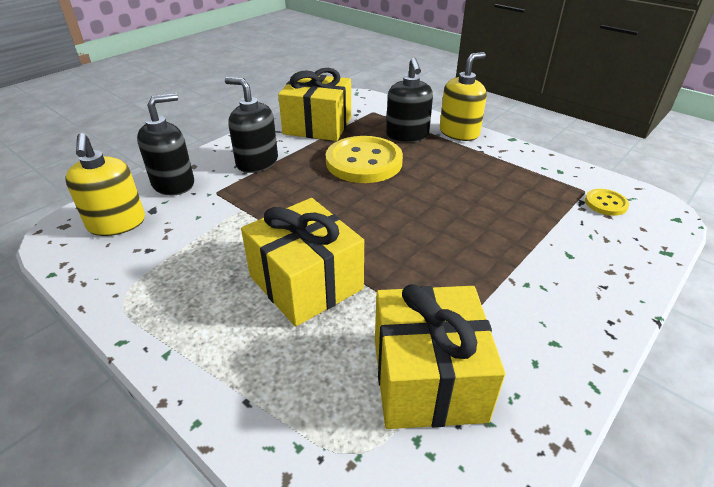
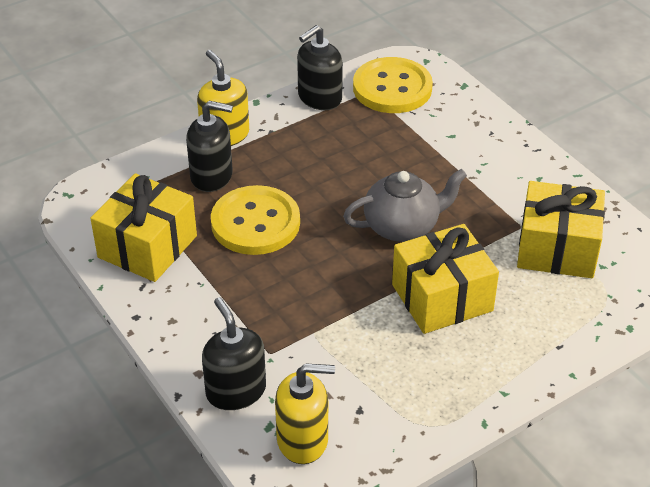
camera: 75 degrees left, 5 degrees up
(257, 162) = (216, 312): black soap dispenser -> black soap dispenser (319, 98)
(401, 240) = (403, 226): none -> grey teapot
(605, 203) = (392, 88): yellow button -> yellow button, size x2.16

